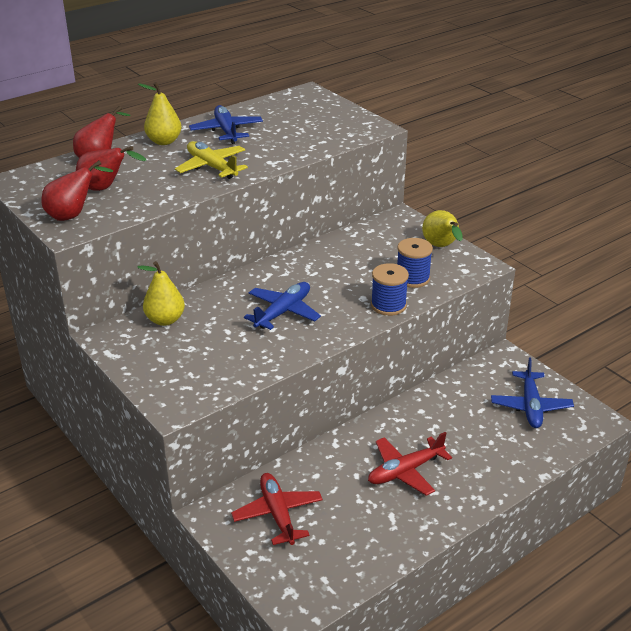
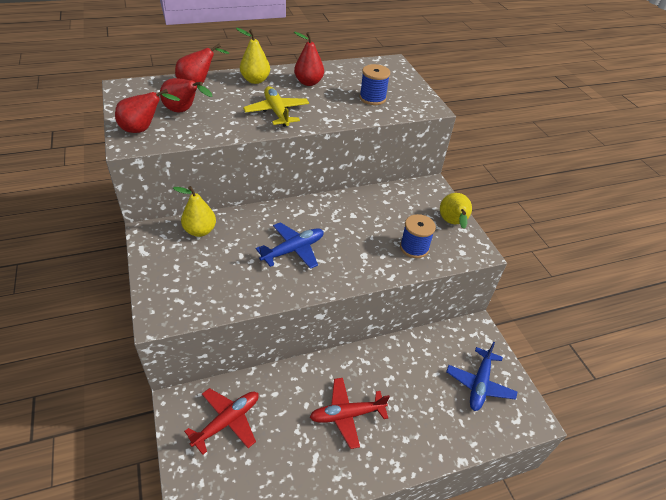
camera: 15 degrees right, 10 degrees up
(226, 131) = (308, 82): blue plane -> red pear
(278, 514) = (227, 421): red plane -> red plane turned 45 degrees clockwise
(388, 305) = (381, 269): blue spool -> blue spool (372, 98)

